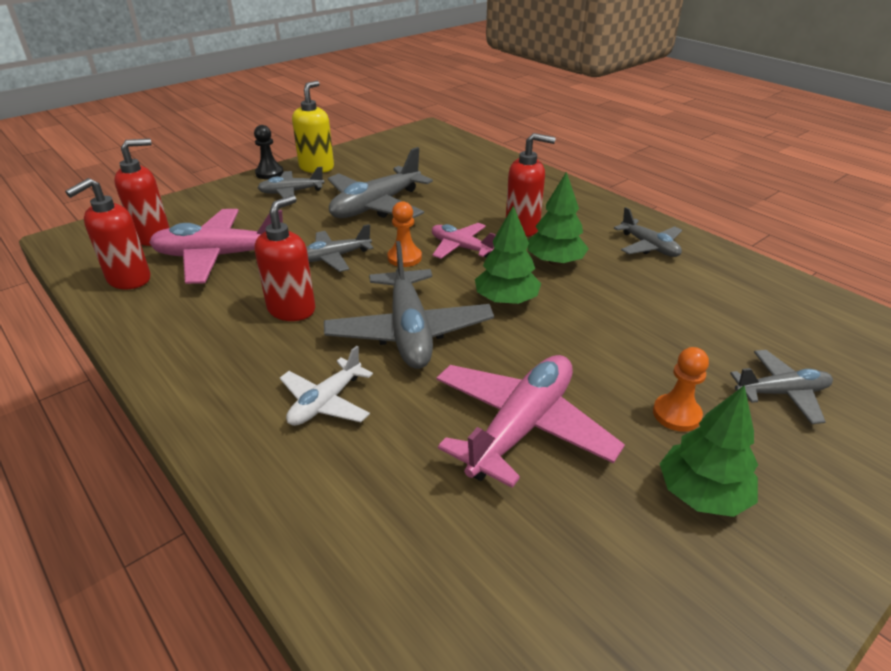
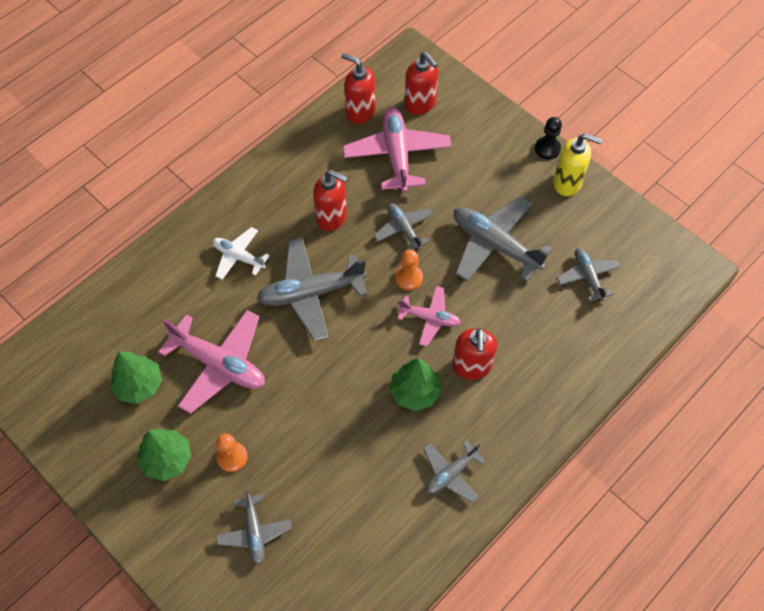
camera: 85 degrees right, 25 degrees up
(291, 192) = (511, 175): grey plane -> grey plane (588, 277)
(461, 248) = (429, 318): pink plane -> pink plane turned 75 degrees clockwise
(506, 300) = (354, 354): green tree -> green tree (139, 385)

